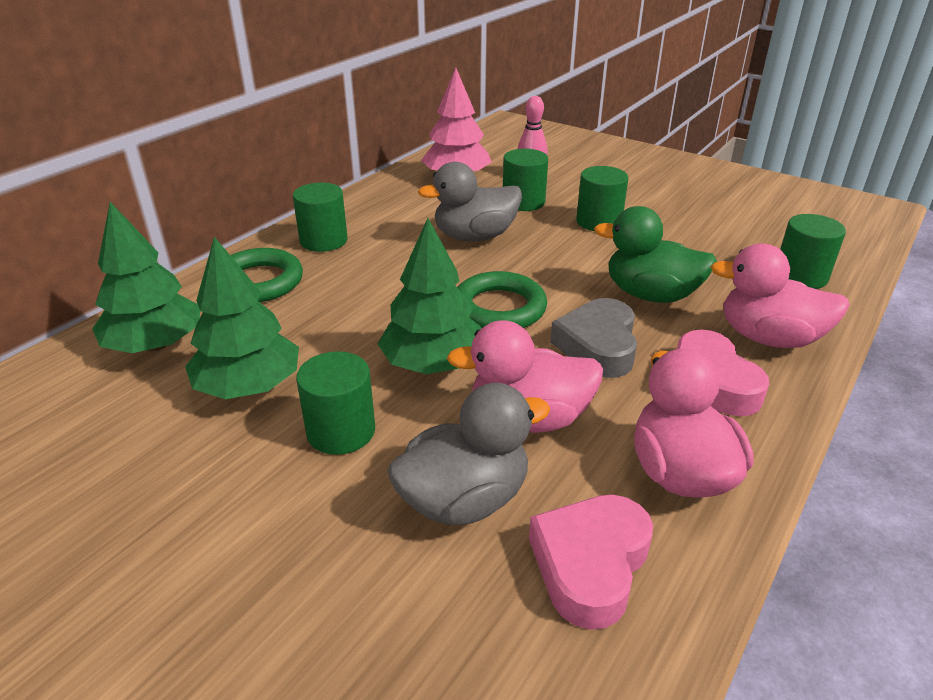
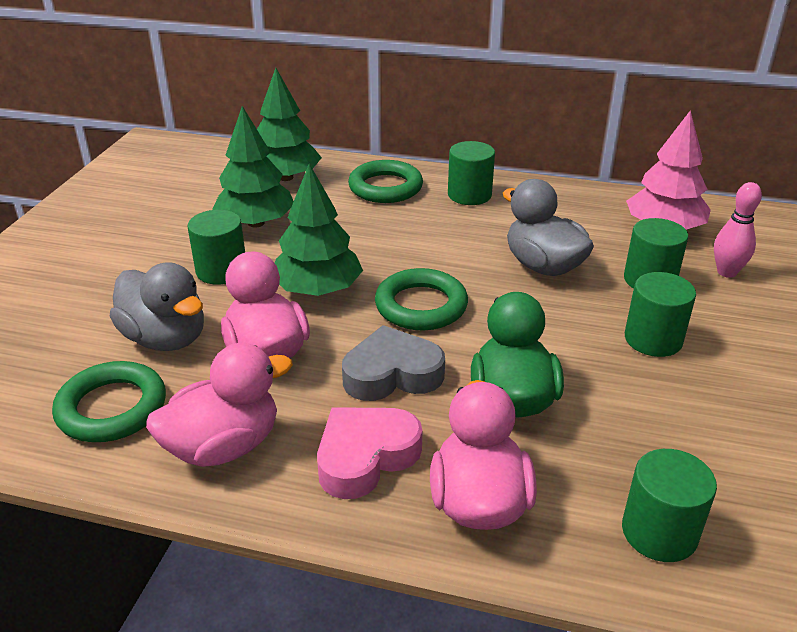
camera: 70 degrees right, 0 degrees up
(590, 564) = (112, 408): pink heart -> green ring

